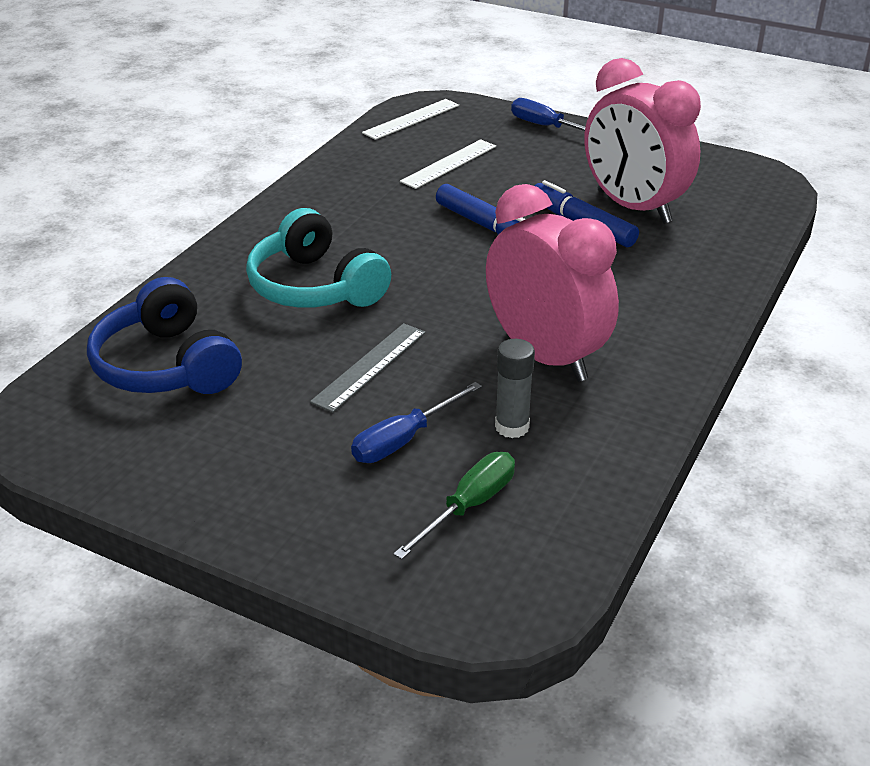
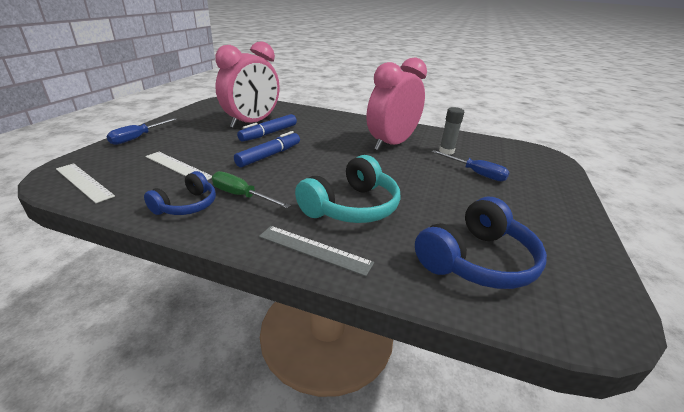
camera: 100 degrees left, 5 degrees down
(346, 179) = (186, 205): none -> blue headphones
(370, 366) = (425, 184): grey ruler -> grey ruler (314, 249)
(469, 506) = (502, 159): green screwdriver -> green screwdriver (241, 196)

